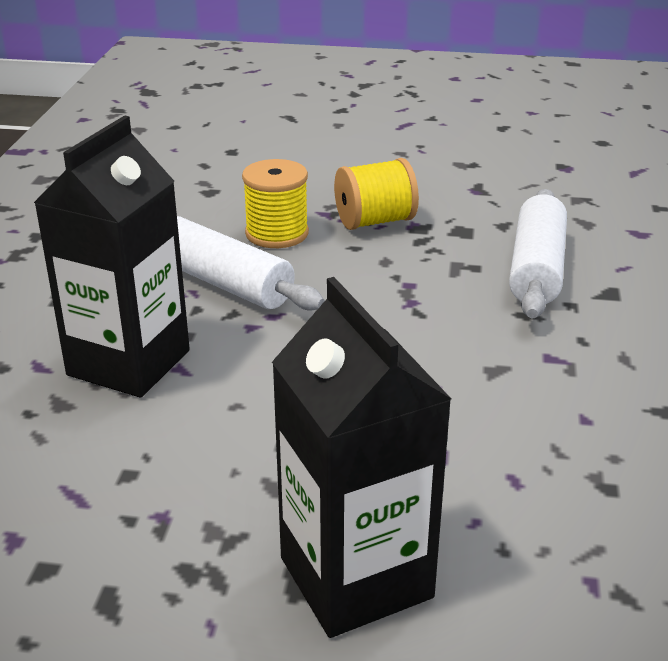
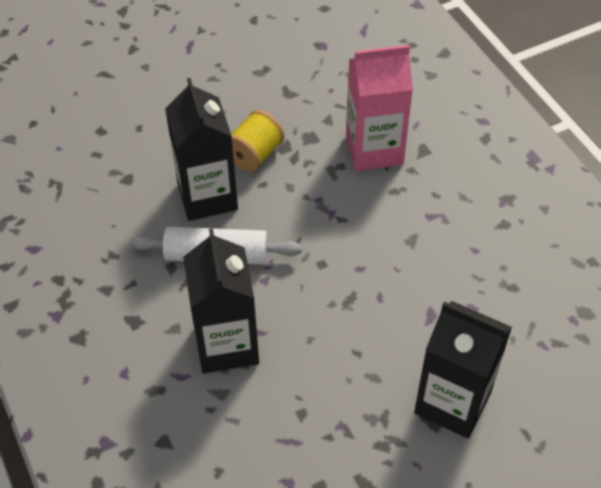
camera: 35 degrees left, 20 degrees up
(277, 233) = (207, 196): yellow spool -> black carton
(536, 269) = (374, 150): white rolling pin -> pink carton

